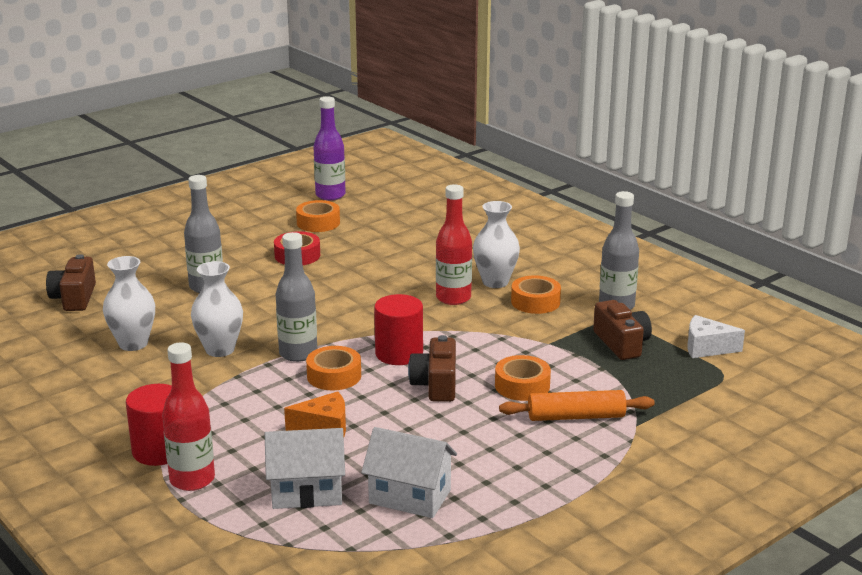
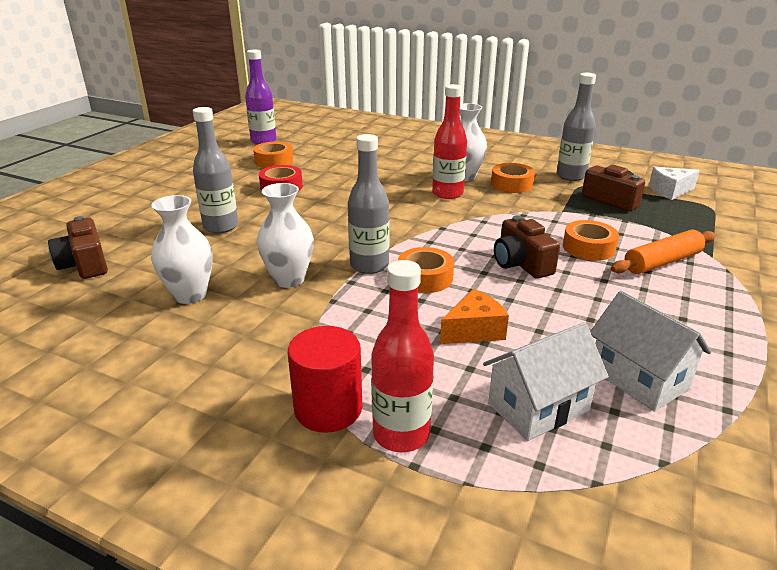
camera: 25 degrees left, 5 degrees up
(399, 354) = (458, 245): red cylinder -> none
(410, 497) = (638, 379): white house -> white house turned 60 degrees clockwise

